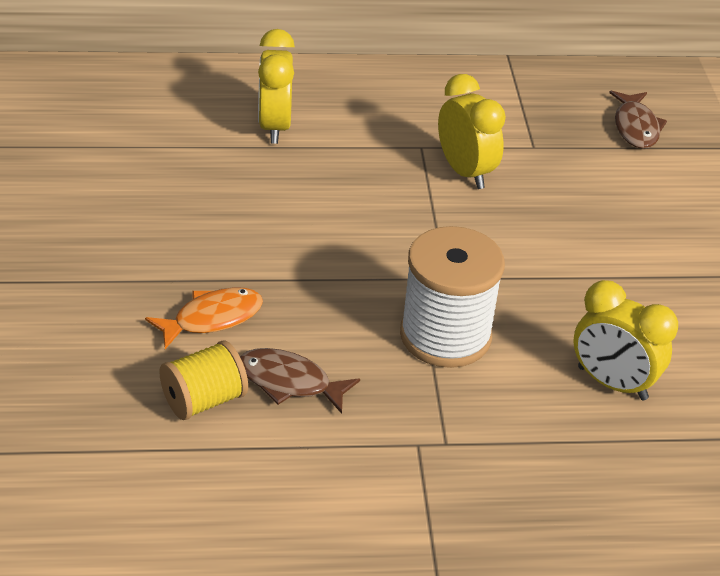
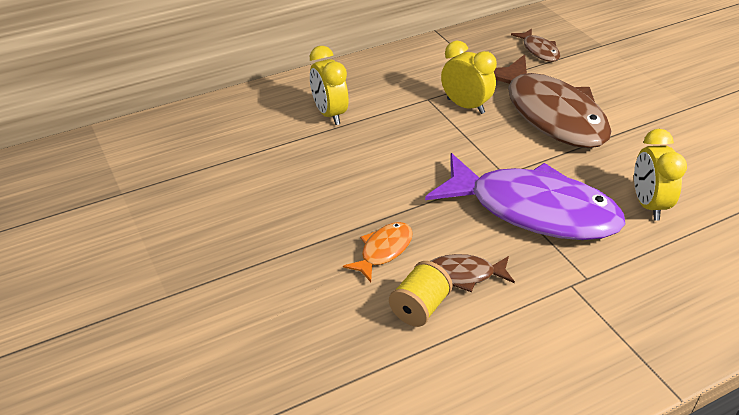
camera: 20 degrees left, 0 degrees up
(445, 336) = (533, 210): white spool -> purple fish
(576, 220) = (550, 114): none -> brown fish
(612, 383) = (648, 205): yellow clock -> yellow clock turned 75 degrees clockwise

